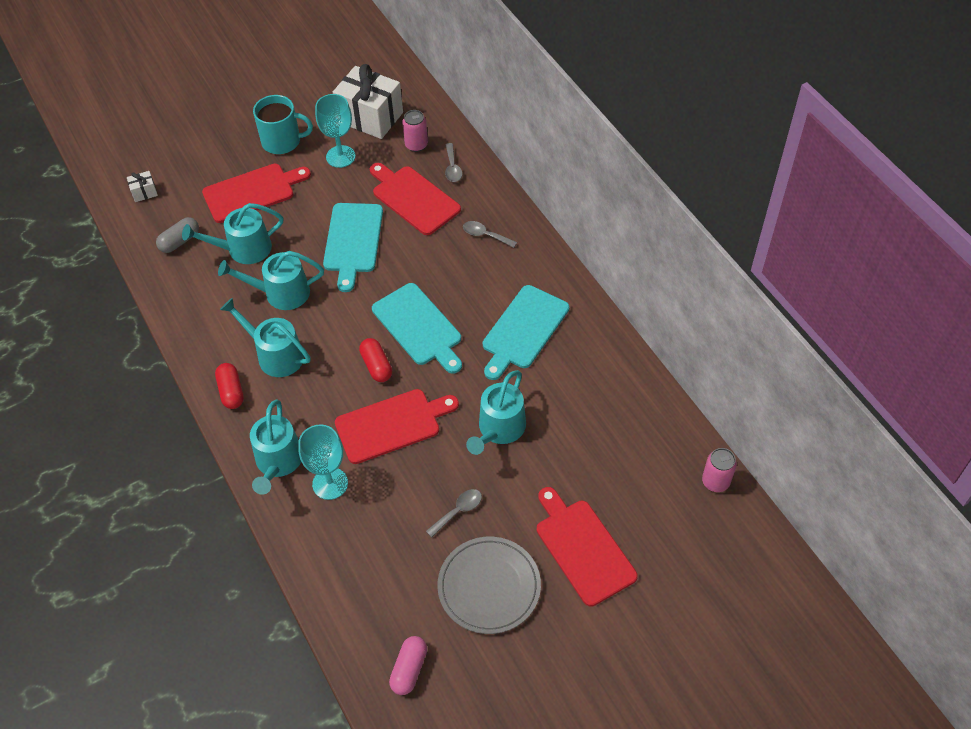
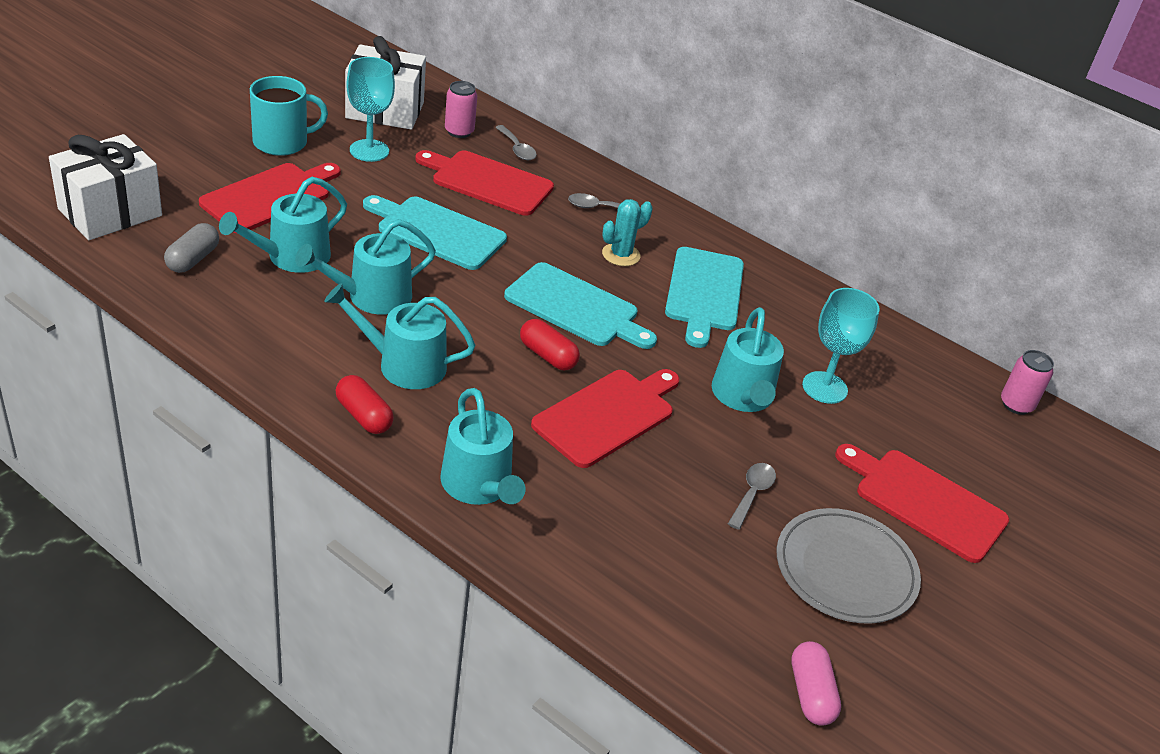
camera: 30 degrees left, 15 degrees down
(144, 192) = (110, 212): white gift -> white gift, size x2.35
(330, 483) = (566, 496): turquoise goblet -> turquoise goblet (824, 387)
(353, 241) = (437, 232): turquoise cutting board -> turquoise cutting board turned 135 degrees clockwise
(478, 284) = (621, 255): none -> turquoise cactus

